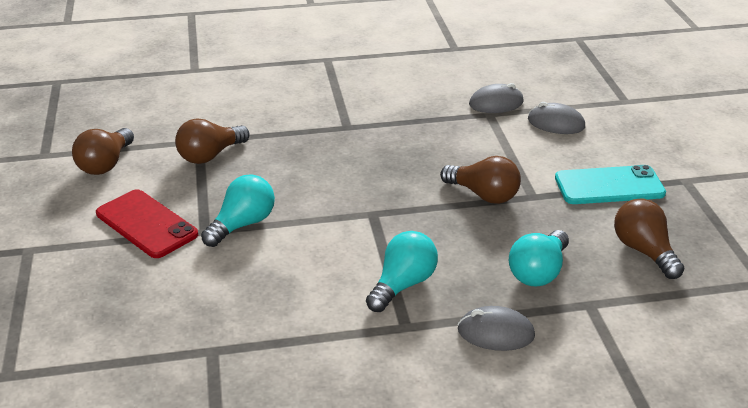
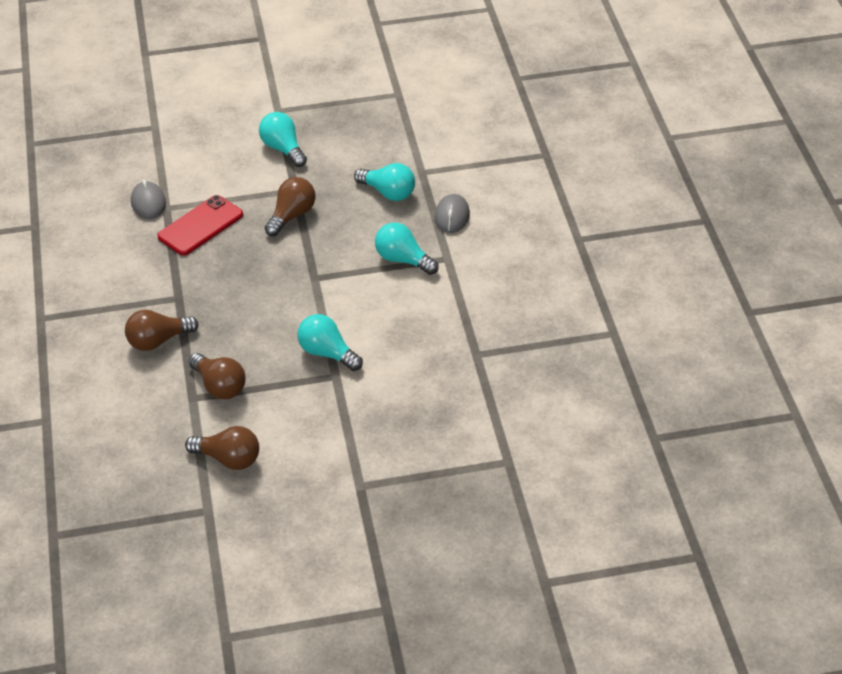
camera: 90 degrees left, 10 degrees up
(146, 224) = (325, 414): red phone -> red phone (200, 226)
(556, 123) = (187, 169): grey mouse -> none
(609, 186) = (283, 149): turquoise phone -> turquoise light bulb
(644, 251) = (364, 141): brown light bulb -> brown light bulb (158, 341)

